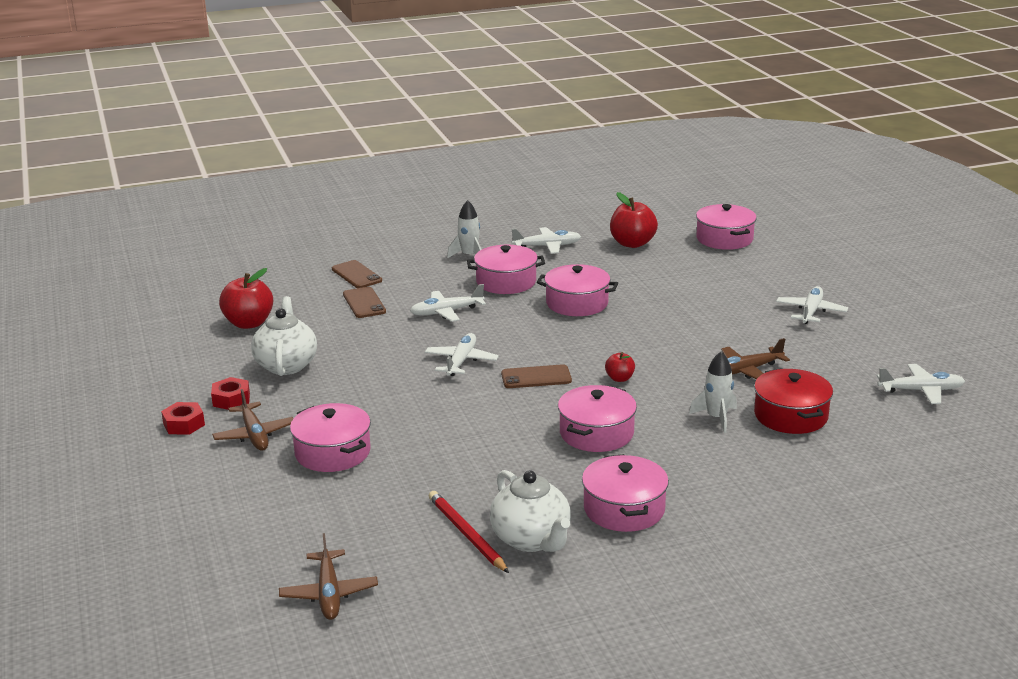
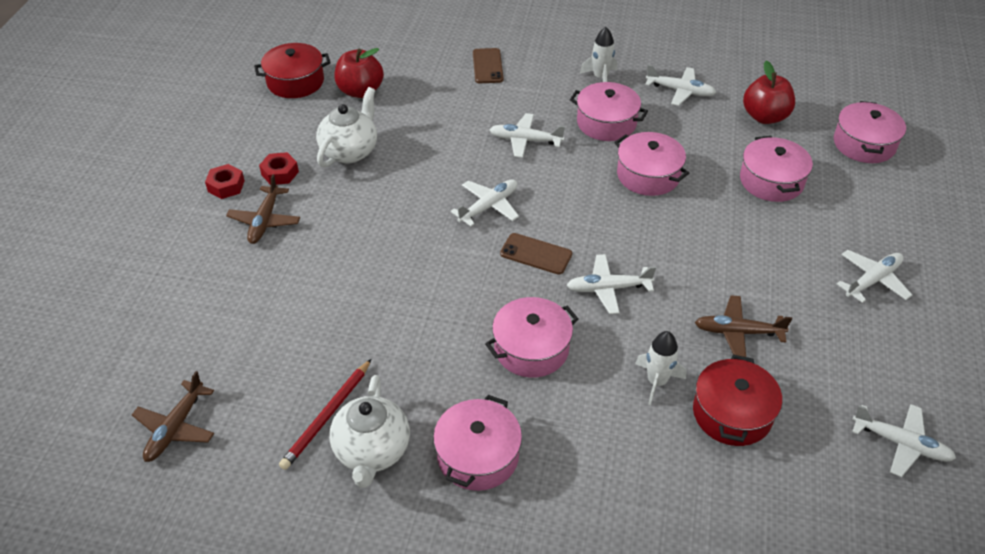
camera: 30 degrees right, 20 degrees up
(172, 335) = (295, 82): none -> red pot
(332, 452) = (304, 268): pink pot -> pink pot (771, 181)
(364, 303) = (467, 102): brown phone -> none
(466, 534) = (327, 416): red pencil -> red pencil turned 150 degrees counterclockwise
(619, 378) = (608, 288): red apple -> white plane

